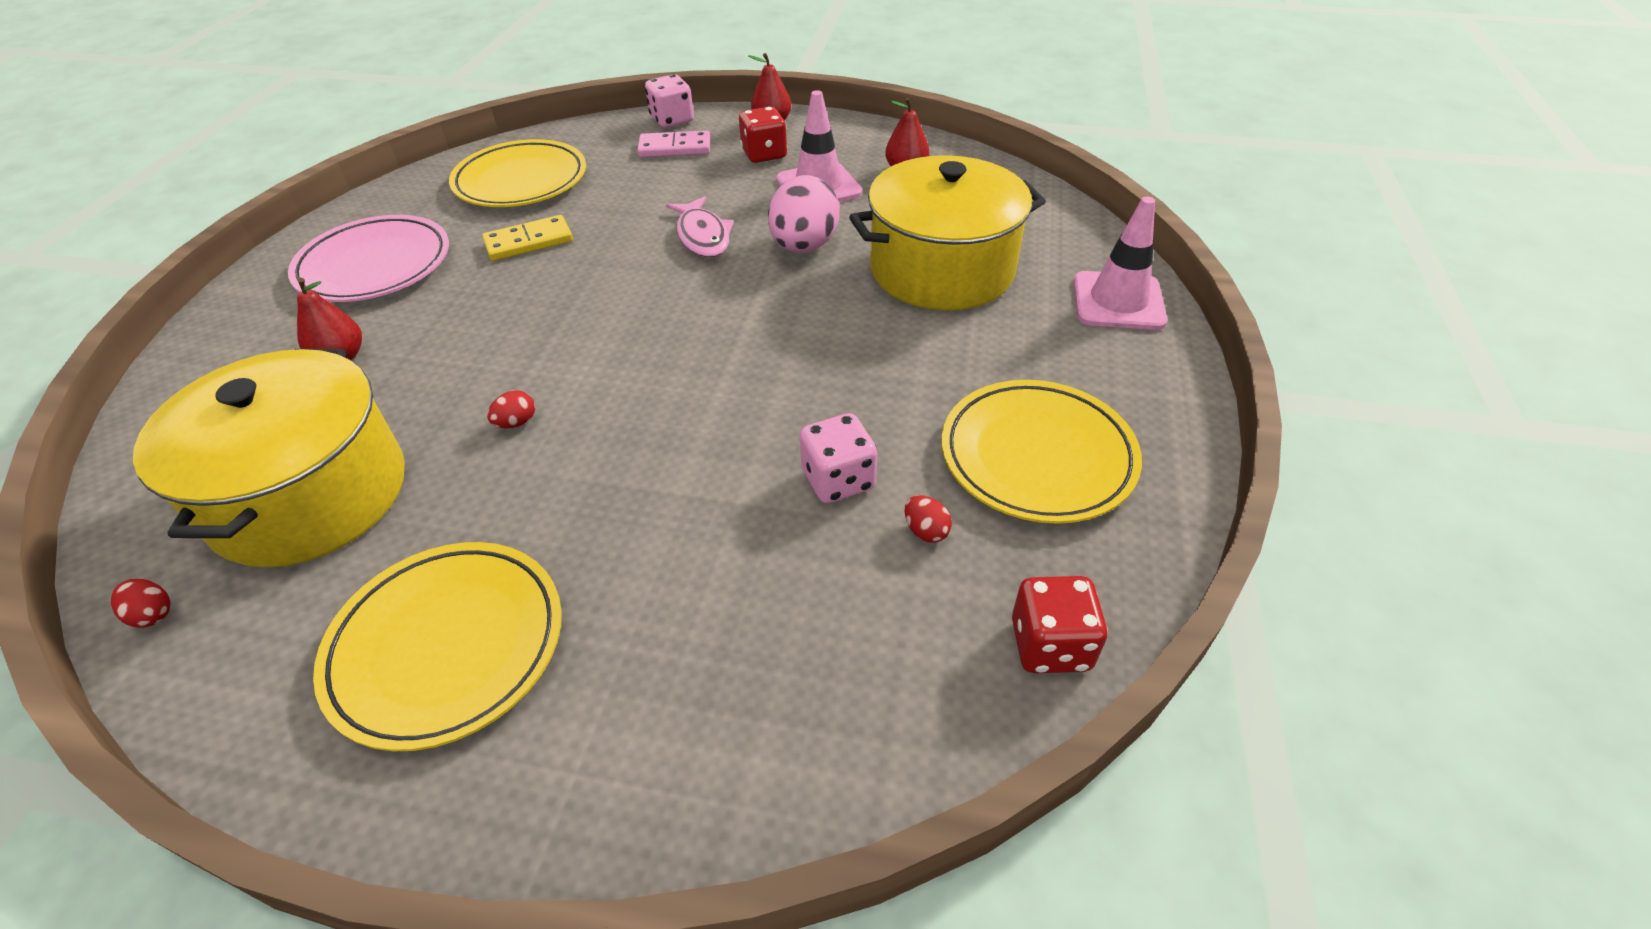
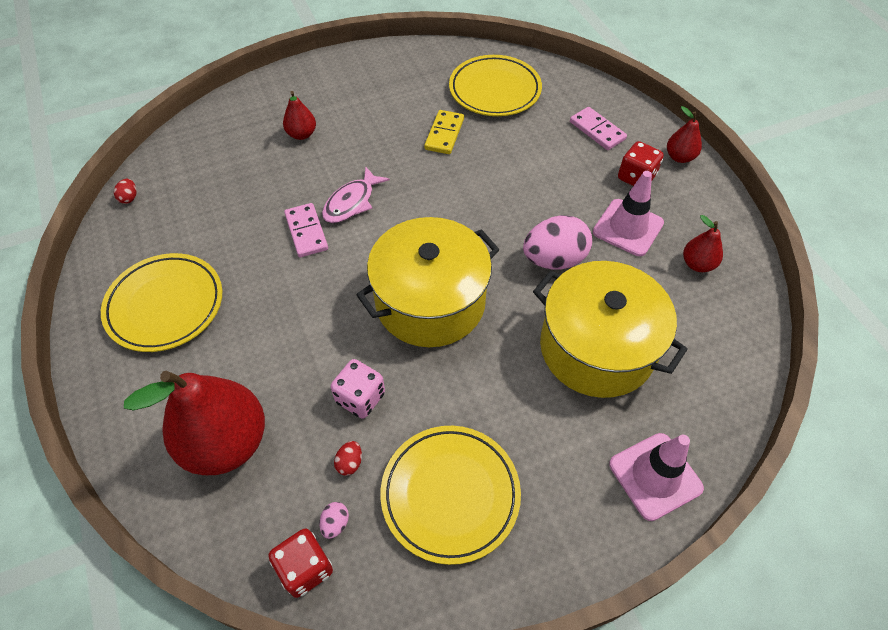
camera: 55 degrees right, 10 degrees up
(310, 495) = (215, 194): yellow pot -> yellow pot (430, 302)
(375, 266) = (373, 92): pink plate -> none
(516, 423) = (306, 232): red egg -> pink domino
(529, 242) = (444, 134): yellow domino -> yellow domino turned 75 degrees clockwise
(672, 120) = (627, 108): pink dice -> none
(703, 236) = (518, 204): pink fish -> pink fish (351, 202)
(782, 661) = (226, 442): none -> red pear
(1004, 583) = (335, 523): none -> pink egg

